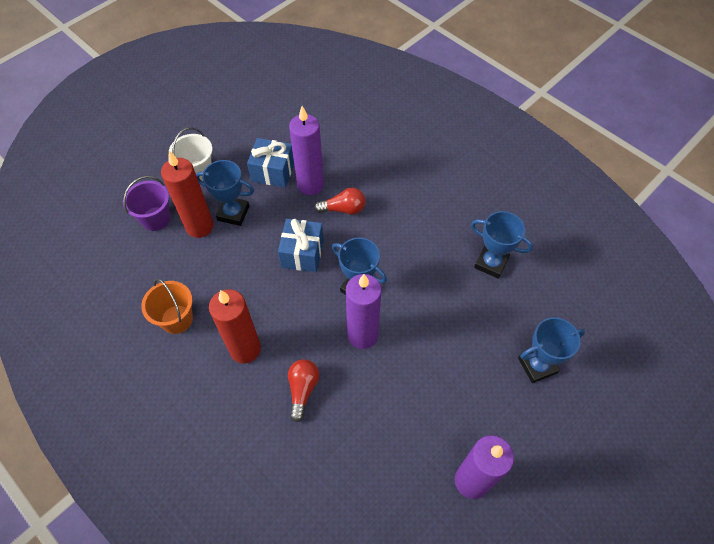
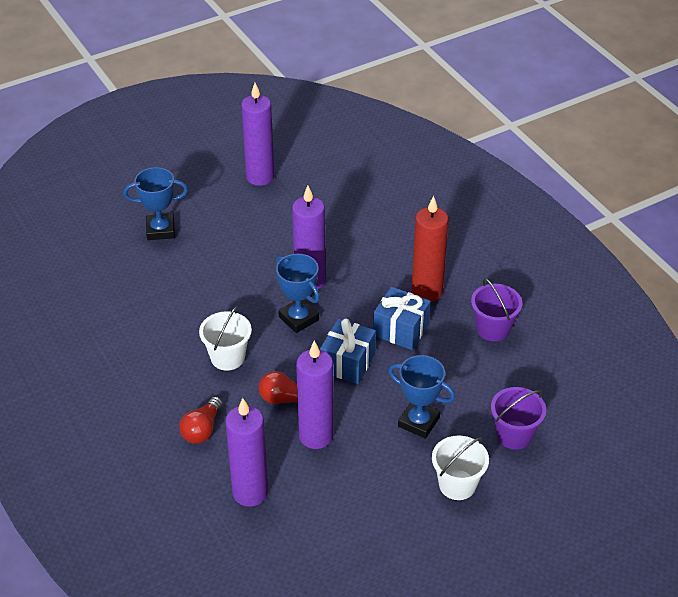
camera: 165 degrees left, 15 degrees down
(177, 319) = (493, 329): orange bucket -> purple bucket
(199, 226) = (461, 415): red candle -> none
(273, 172) = (359, 463): blue gift -> blue gift (401, 330)
(302, 390) = (379, 253): red light bulb -> red light bulb (202, 429)
(344, 136) = (250, 492): none -> purple candle
(404, 235) = (227, 357): none -> white bucket
(491, 263) = (150, 313): blue trophy -> none

